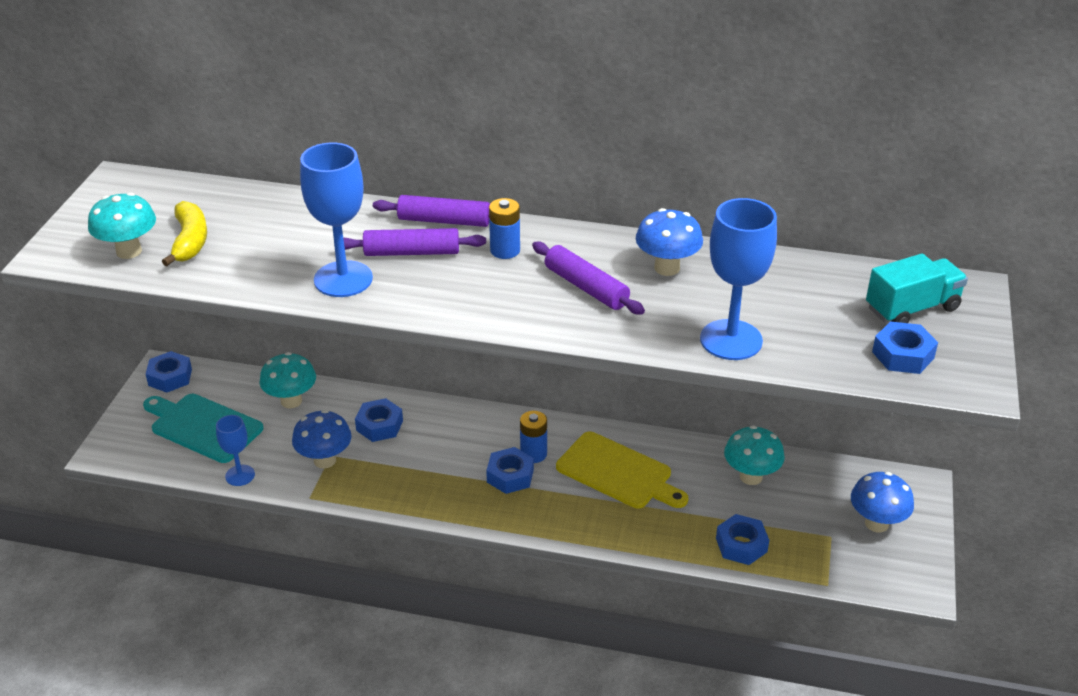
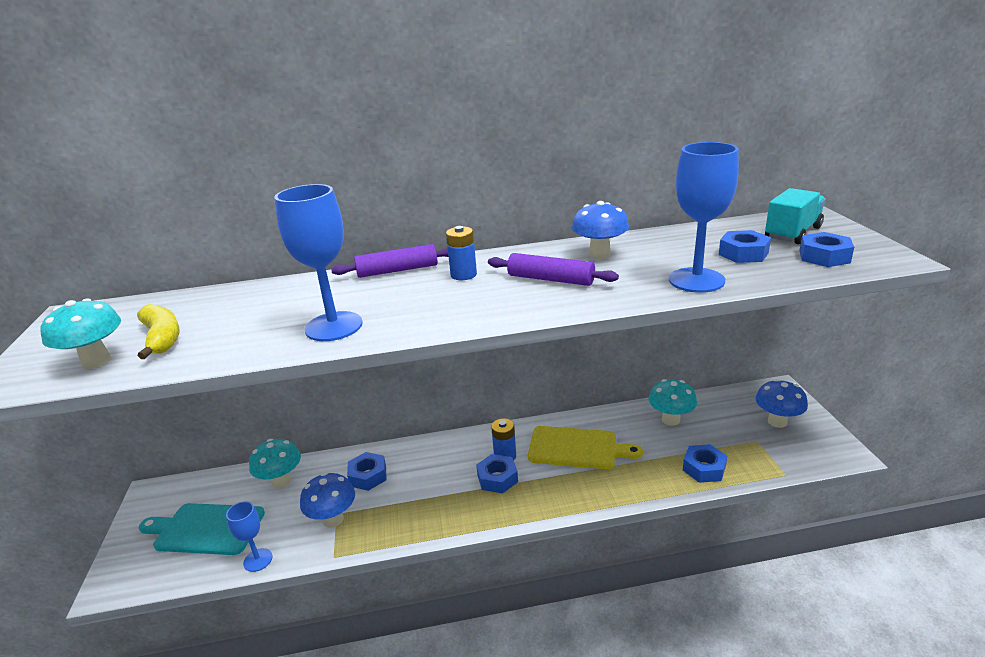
camera: 20 degrees left, 10 degrees down
(170, 377) = (159, 497): blue nut -> blue nut (743, 253)
(411, 252) = (384, 295): purple rolling pin -> none

